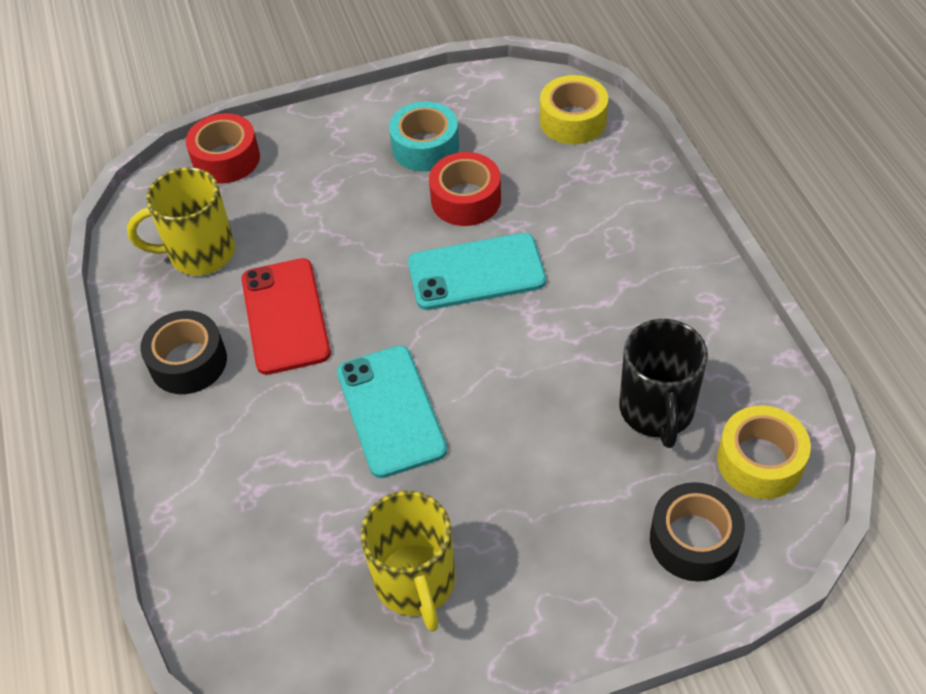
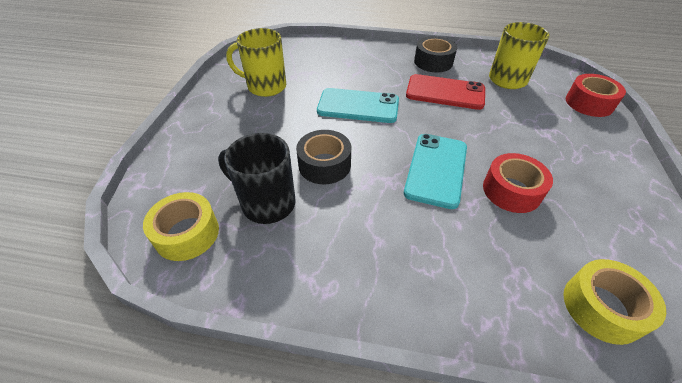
camera: 115 degrees right, 5 degrees down
(425, 147) = (581, 191): turquoise tape -> none
(694, 540) = (182, 176): black tape -> black tape (324, 165)

